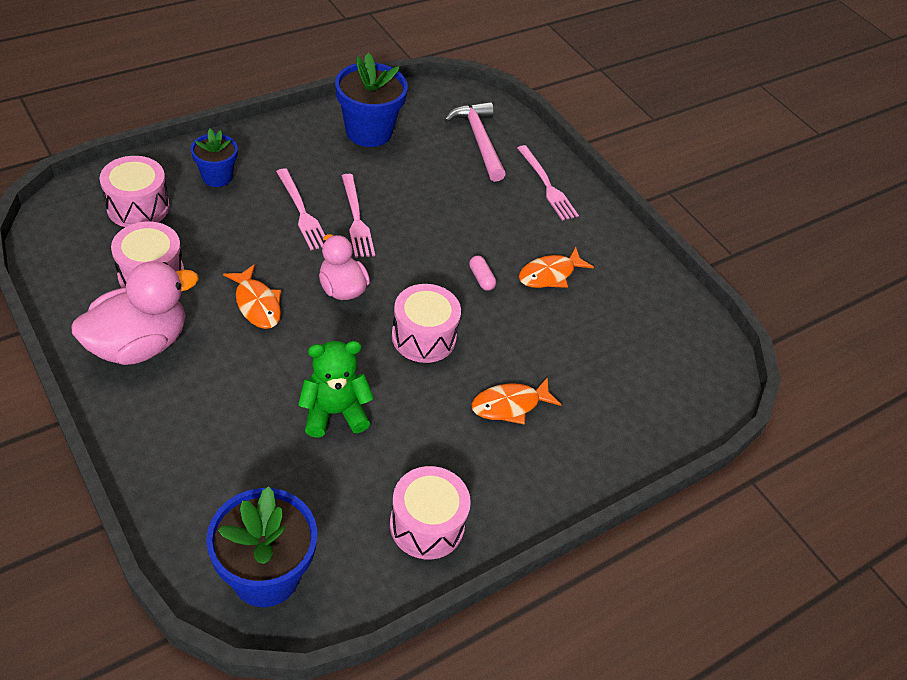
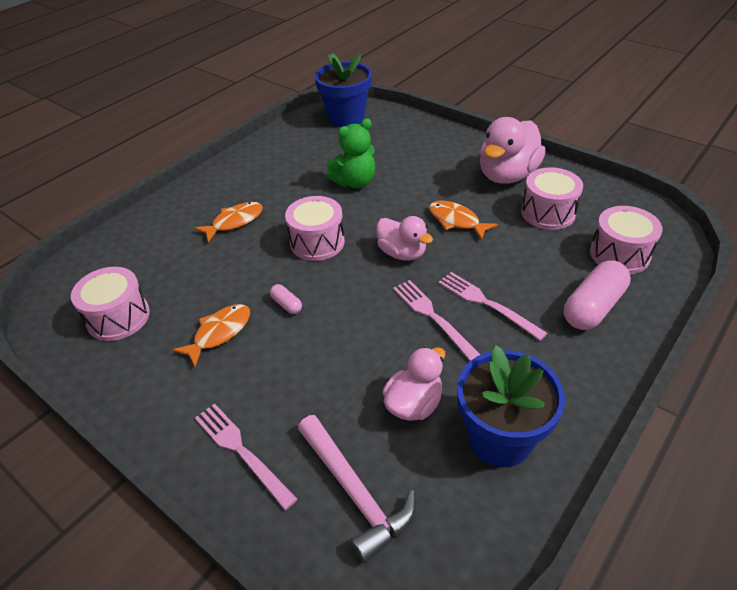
camera: 170 degrees right, 5 degrees down
(217, 177) = (593, 307): blue flower pot -> pink capsule
(413, 168) = (414, 404): none -> pink duck
(427, 525) = (270, 154): pink drum -> pink drum (118, 317)

